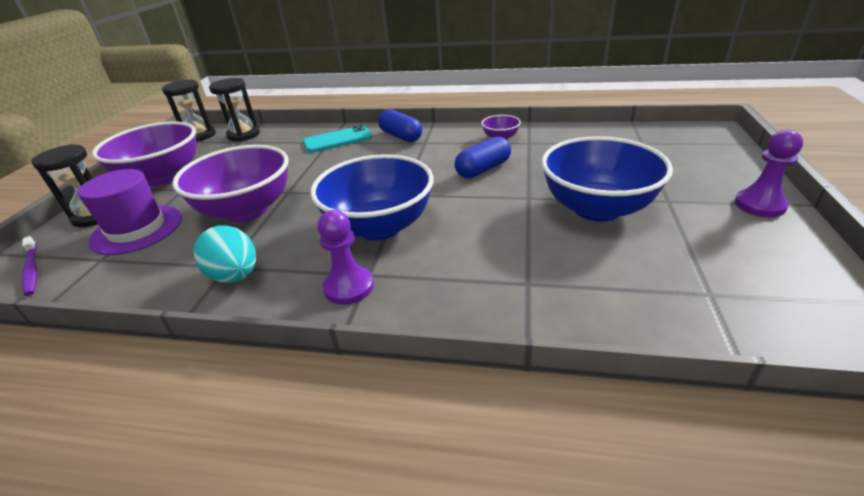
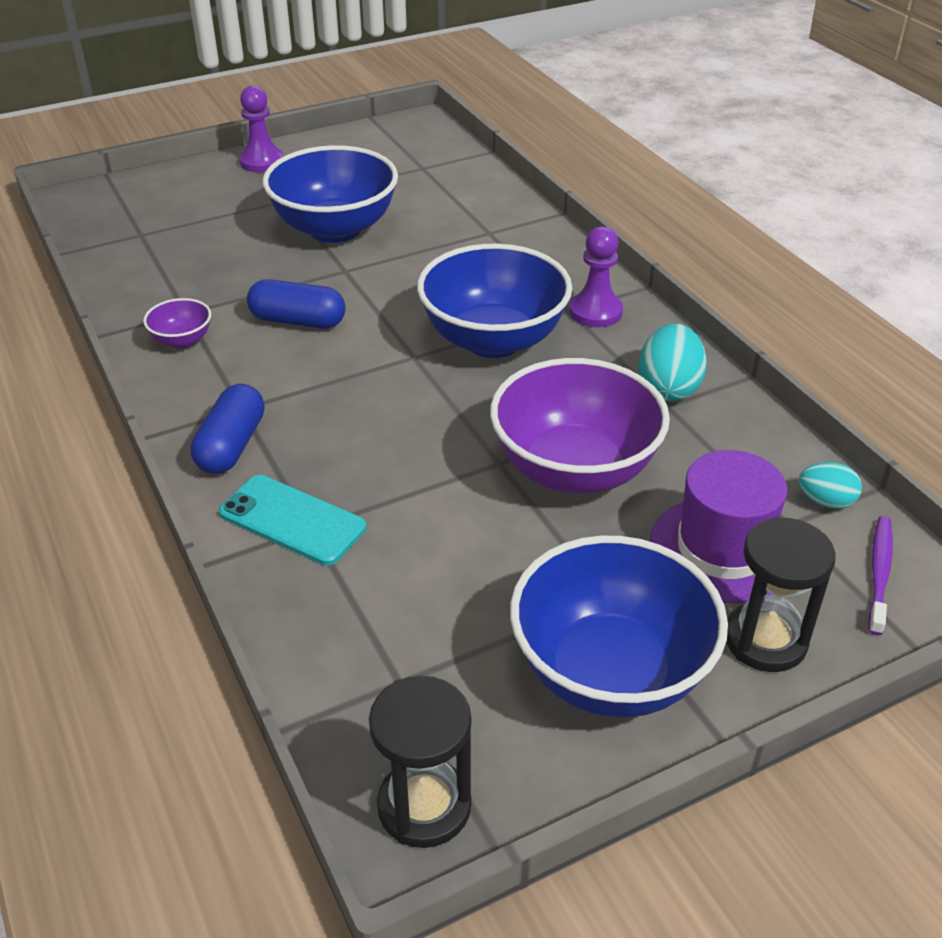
camera: 130 degrees left, 5 degrees up
(78, 283) = (825, 501): none -> turquoise egg
(163, 177) = (610, 672): purple bowl -> blue bowl
(243, 135) = (363, 704): black hourglass -> none

